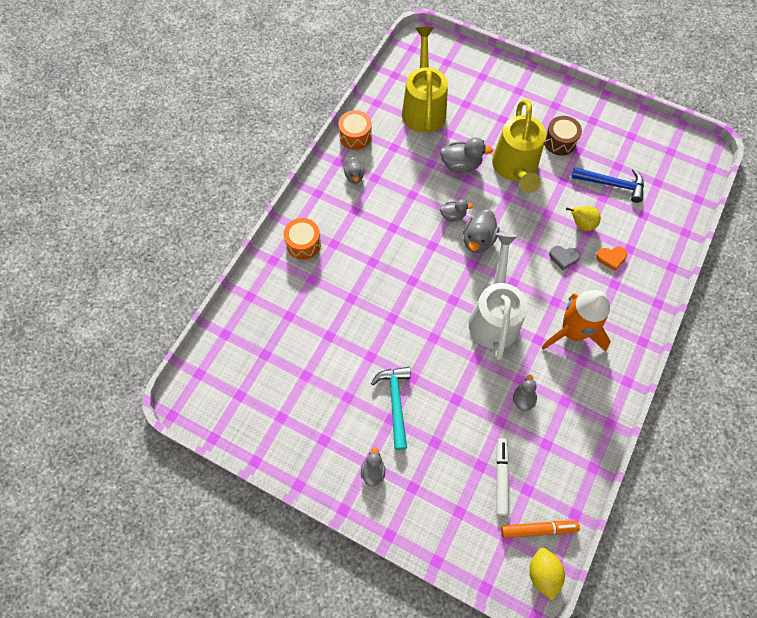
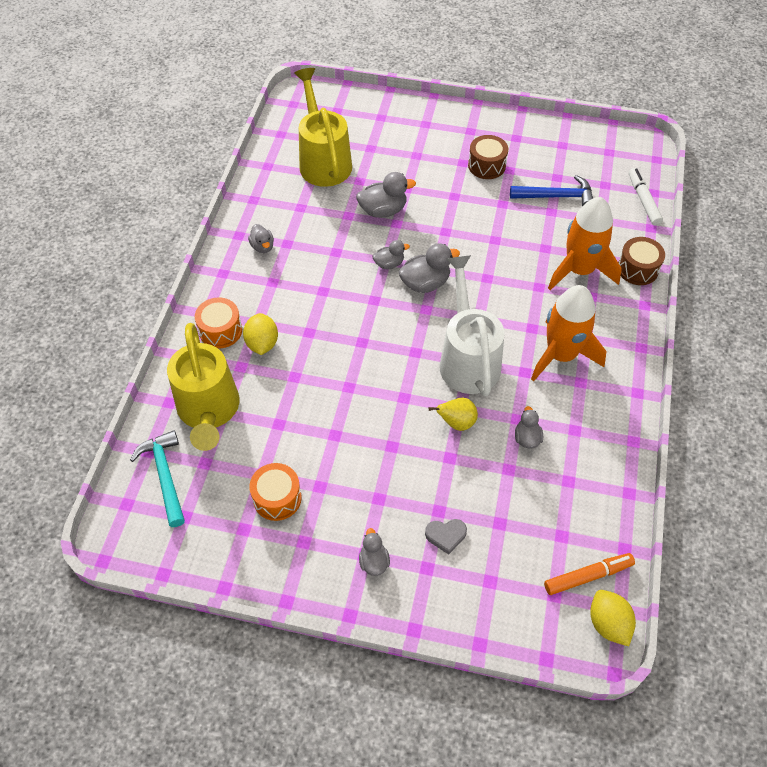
camera: 15 degrees left, 10 degrees down
(333, 263) = (262, 343): none -> yellow lemon
(355, 136) = (252, 205): orange drum -> orange drum (277, 498)
(395, 402) = (379, 478): turquoise hammer -> turquoise hammer (165, 475)
(478, 240) = (425, 283): grey duck -> grey duck turned 120 degrees counterclockwise
(501, 477) = (527, 530): white marker -> white marker (643, 200)
(515, 168) = (445, 202): yellow watering can -> yellow watering can (208, 411)
(563, 257) = (527, 281): grey heart -> grey heart (446, 535)
(581, 224) = (536, 243): yellow pear -> yellow pear (456, 422)
(611, 258) = (579, 270): orange heart -> orange rocket
(662, 268) = (637, 269): none -> brown drum

